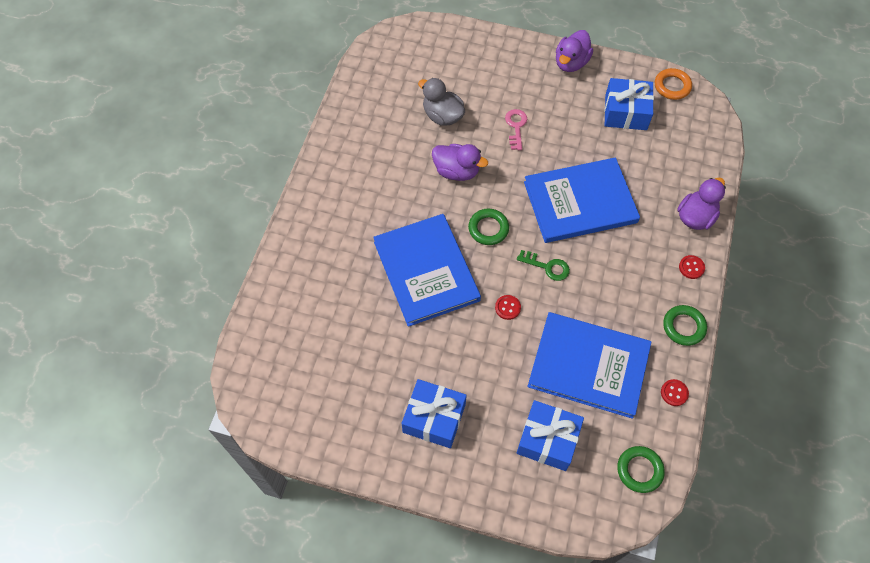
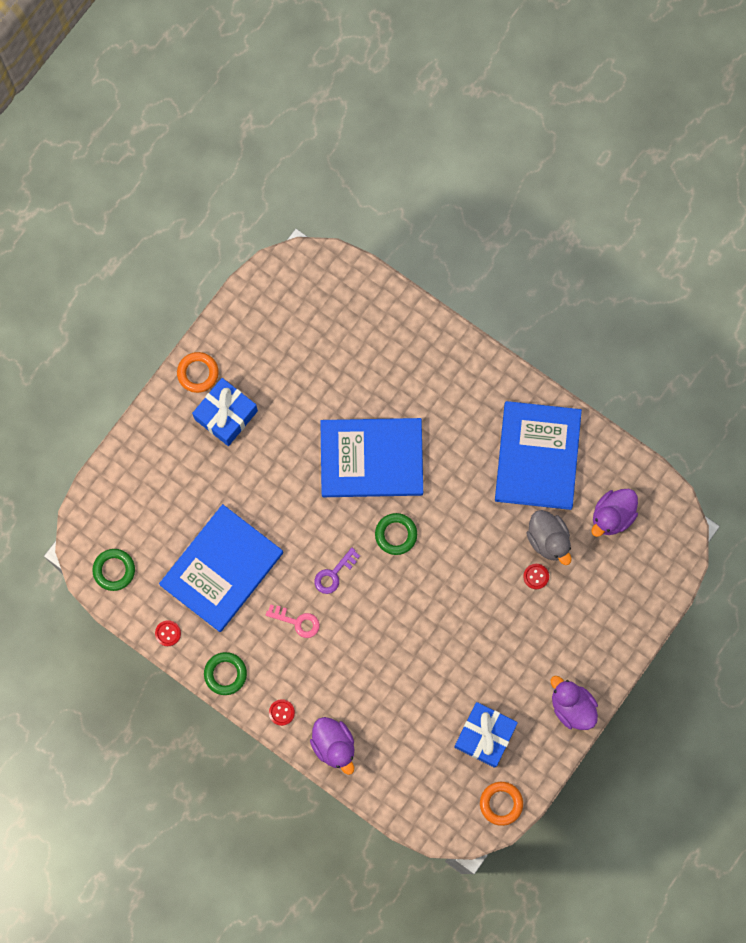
camera: 110 degrees right, 15 degrees up
(400, 463) = (198, 373): none -> orange ring
(442, 116) = (548, 540): grey duck -> grey duck turned 90 degrees clockwise
(456, 171) = (473, 529): purple duck -> purple duck (612, 516)
(507, 307) = (305, 519): red button -> red button (536, 576)
(516, 127) = (507, 611): pink key -> pink key (297, 621)
(547, 267) = (334, 574): green key -> purple key
(547, 440) = (170, 504): blue gift -> none
(580, 202) = (392, 637): blue book -> blue book (537, 456)

